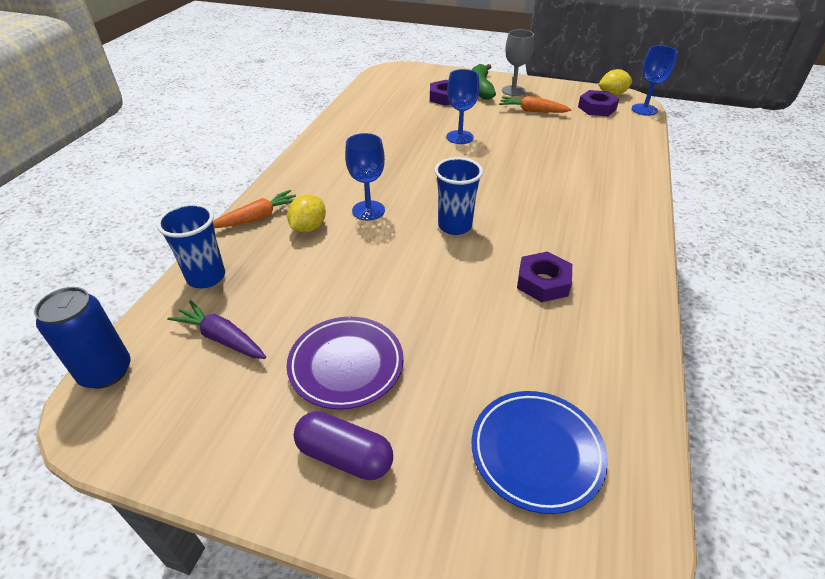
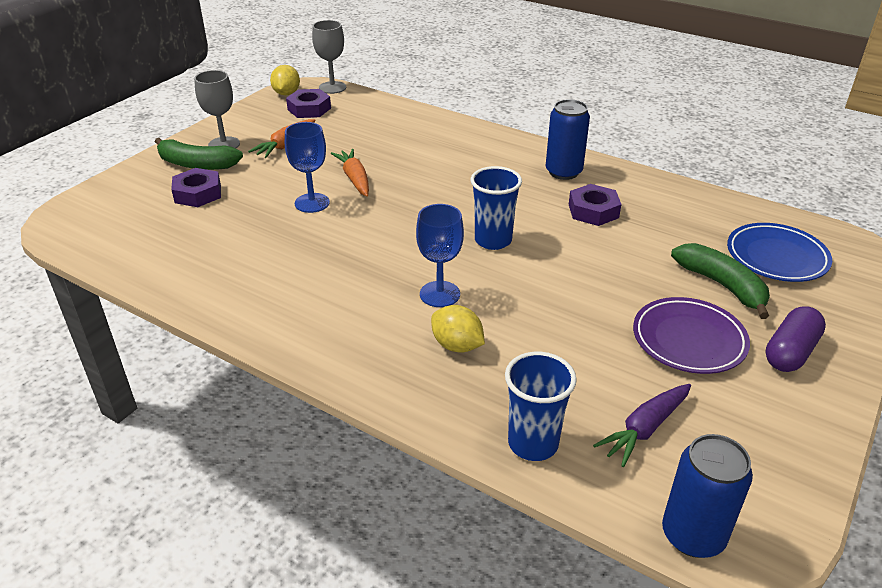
camera: 75 degrees left, 5 degrees down
(257, 218) = (416, 390): orange carrot -> orange carrot (355, 179)
(450, 393) = (722, 285): none -> green banana
(606, 254) = (563, 172): none -> blue can
(644, 109) = (332, 87): blue goblet -> grey goblet

